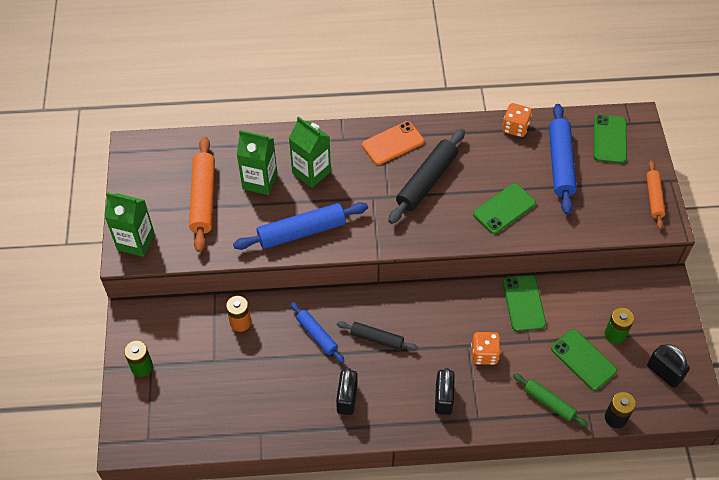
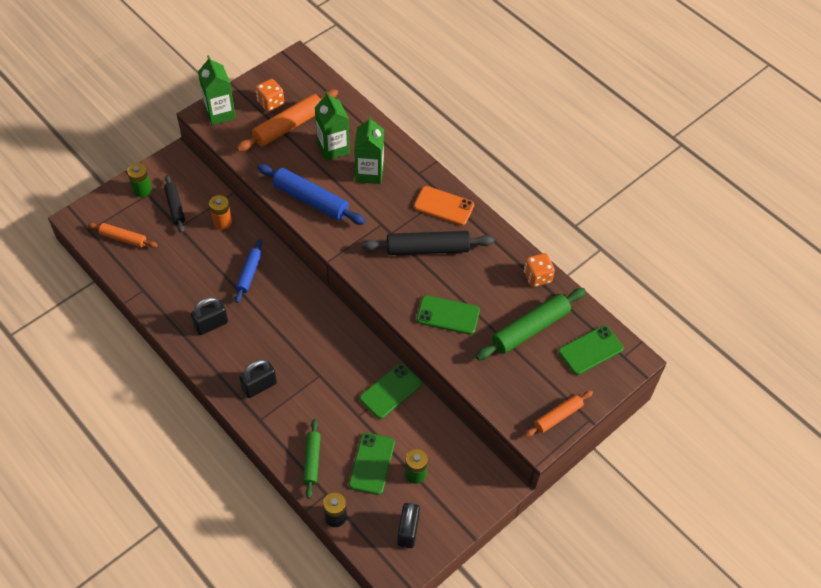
camera: 50 degrees right, 0 degrees up
(185, 416) = (123, 238): none -> orange rolling pin
(377, 339) = (276, 312): black rolling pin -> black rolling pin (175, 207)
(484, 354) = (320, 391): orange dice -> orange dice (270, 102)
(560, 163) = (530, 328): blue rolling pin -> green rolling pin

